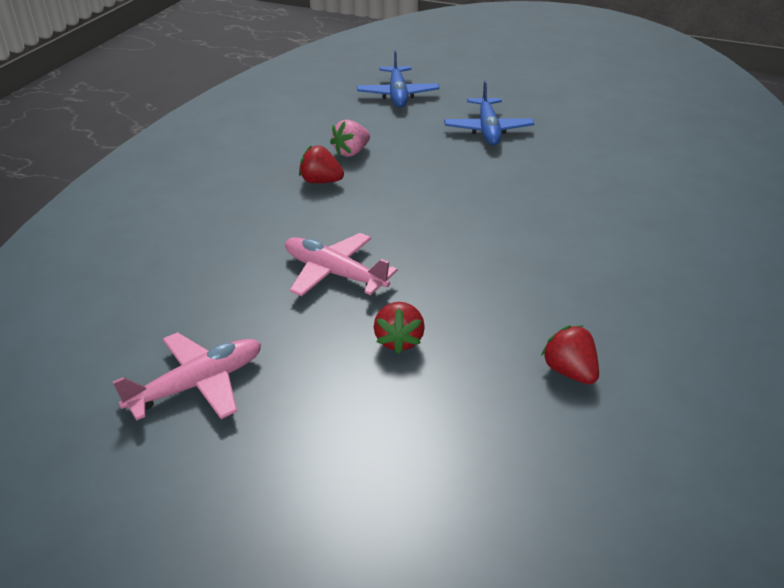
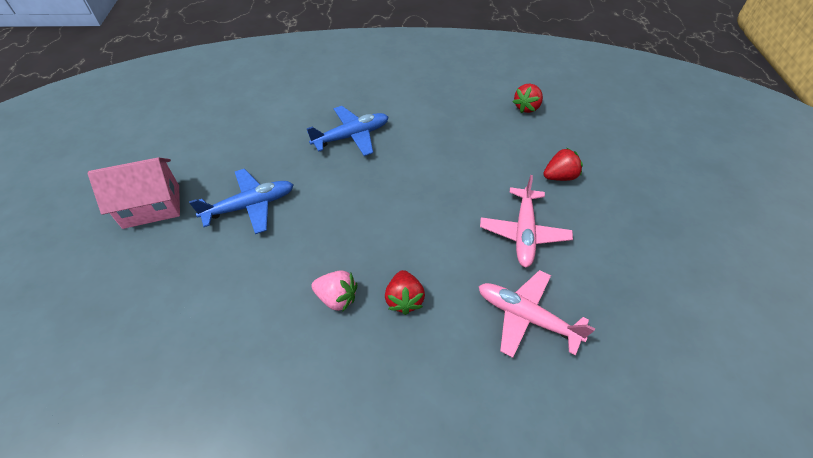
camera: 115 degrees left, 15 degrees up
(197, 385) = (677, 256): pink plane -> pink plane (526, 317)
(397, 95) = (179, 308): blue plane -> blue plane (351, 136)
(516, 91) = (151, 206): none -> pink house

